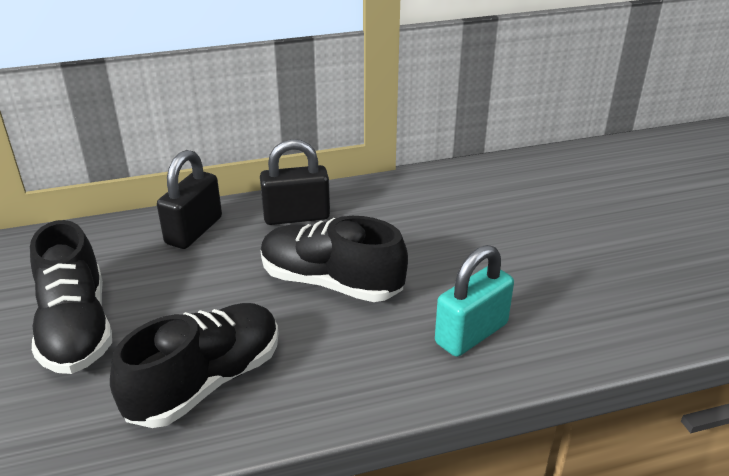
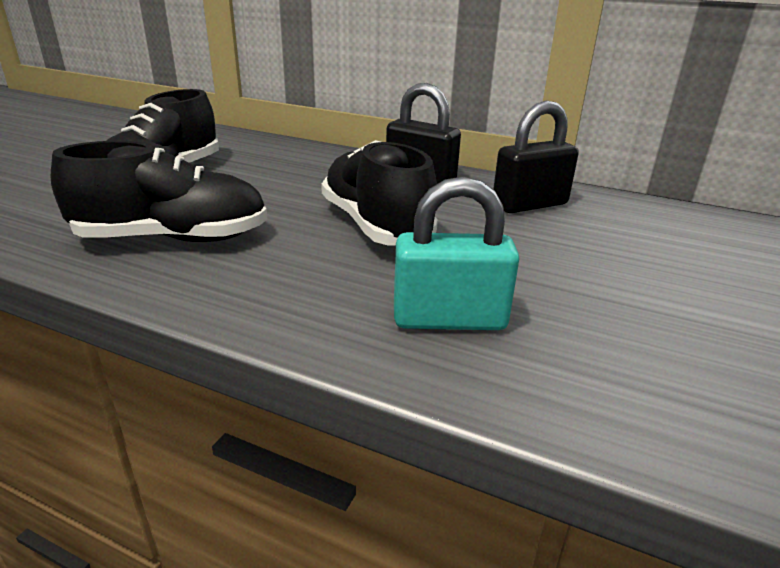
camera: 40 degrees right, 5 degrees down
(194, 230) = (328, 161): black padlock -> black padlock (529, 205)

